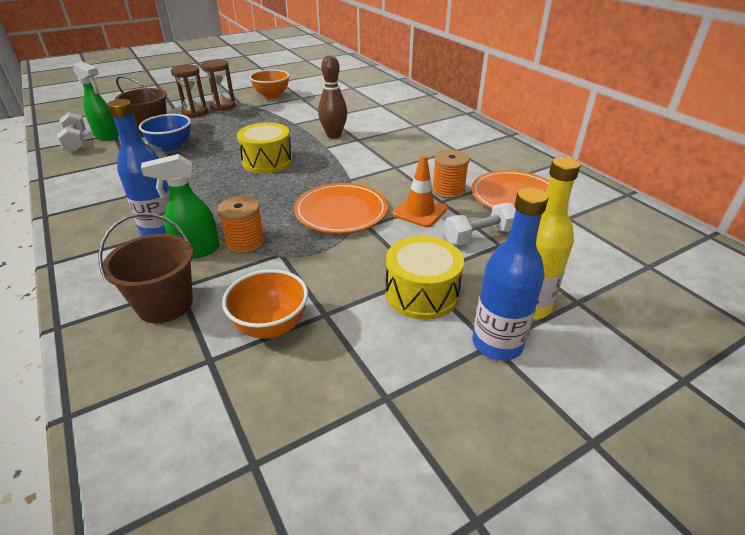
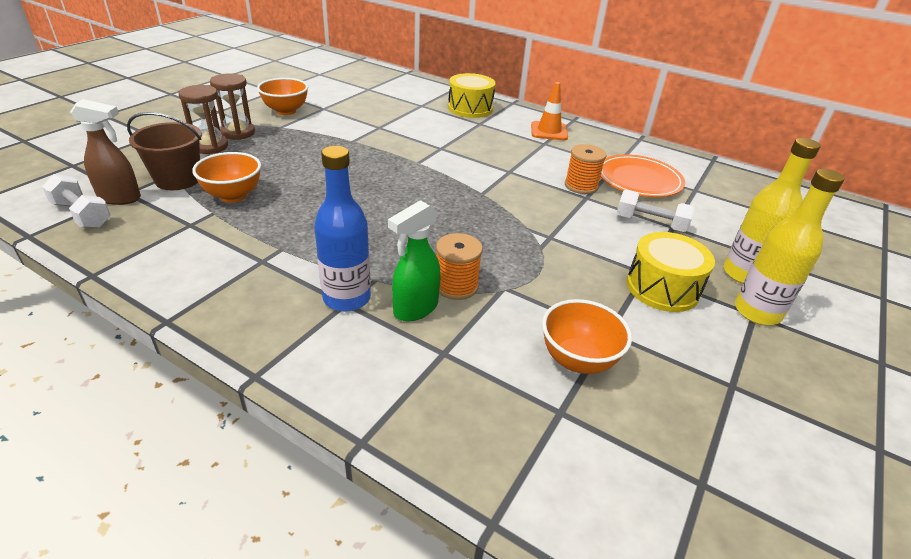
camera: 30 degrees left, 0 degrees up
(107, 136) = (120, 198): green spray bottle -> brown spray bottle
(165, 304) = (451, 375): brown bucket -> none
(171, 147) = (233, 196): blue bowl -> orange bowl
(267, 161) = (373, 191): yellow drum -> yellow drum (470, 108)
(334, 135) = (411, 148): brown bowling pin -> none
(341, 211) = (511, 229): orange plate -> none
(419, 211) = (579, 212): orange traffic cone -> orange traffic cone (549, 131)
(479, 236) = (650, 223): white dumbbell -> white dumbbell turned 75 degrees clockwise
(497, 344) = (757, 312): blue bottle -> yellow bottle

